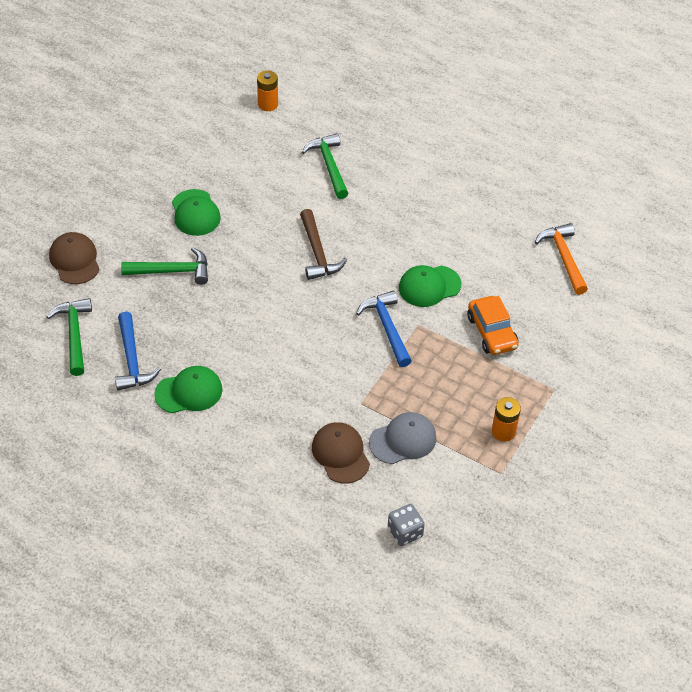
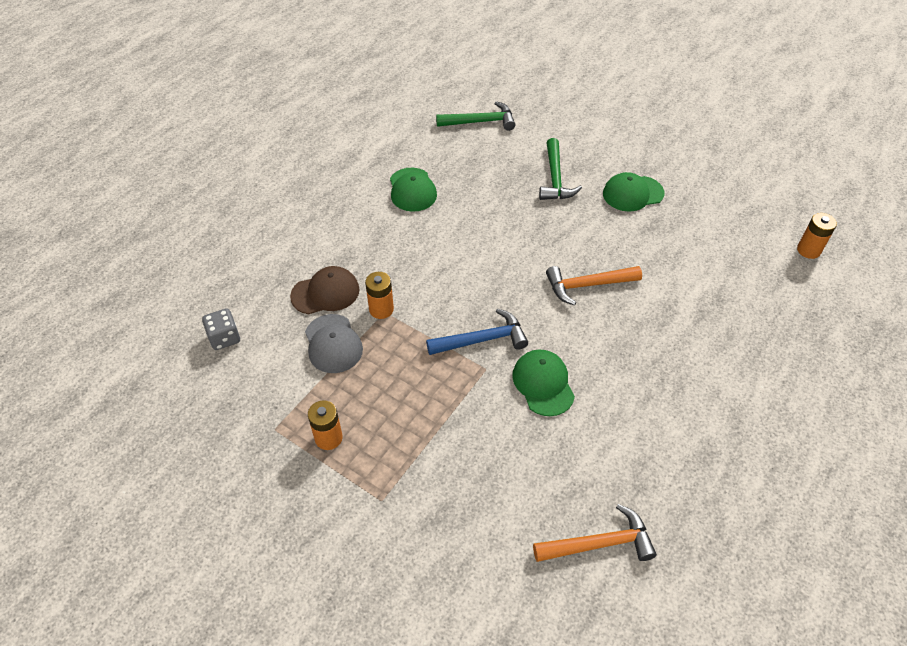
camera: 95 degrees right, 0 degrees up
(74, 260) = (565, 119): brown cap -> none
(132, 360) = (451, 155): blue hammer -> none
(317, 252) = (587, 285): brown hammer -> orange hammer
(329, 166) = (722, 300): green hammer -> none
(358, 406) = (381, 309): none -> orange battery
(492, 332) = (473, 442): orange car -> none

